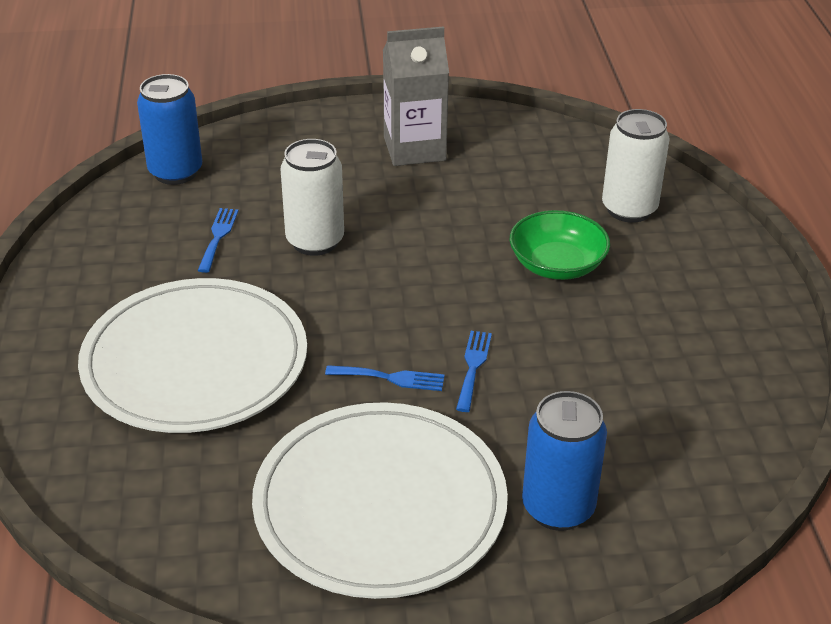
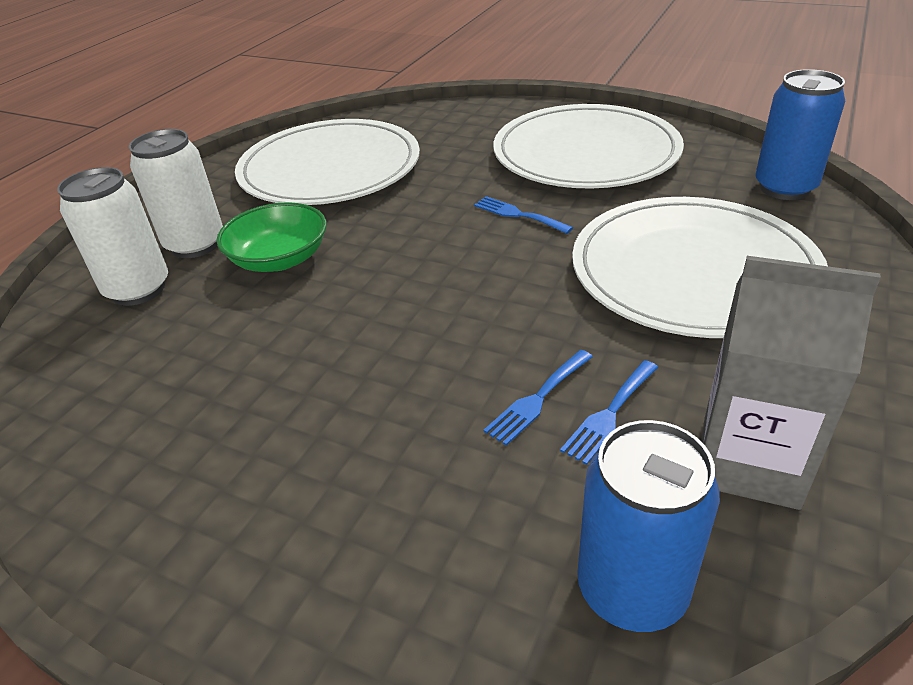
camera: 145 degrees left, 0 degrees up
(315, 241) = (487, 363): white can -> white can (195, 244)
(414, 149) = (225, 471): grey carton -> grey carton (749, 461)
(473, 367) = (445, 206): blue fork -> blue fork (537, 399)
(558, 508) = (475, 131): blue can -> blue can (785, 188)
(654, 379) = (330, 169): none -> white plate

